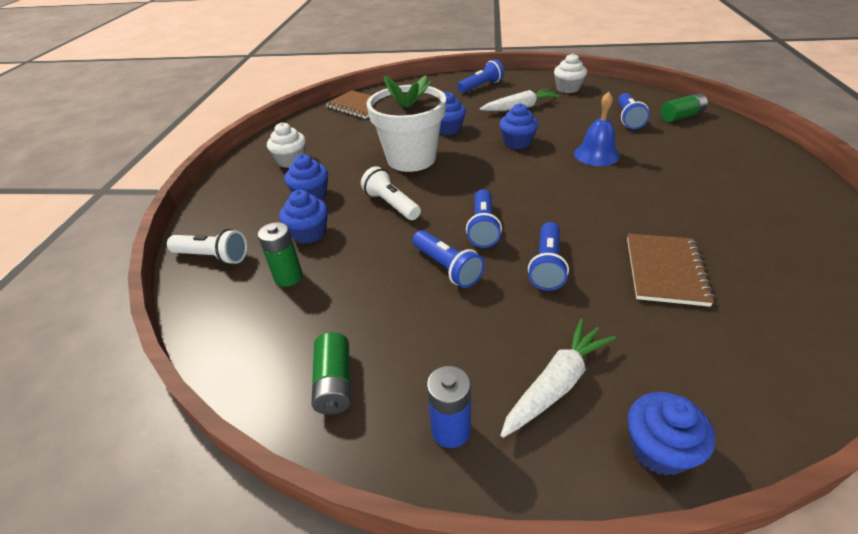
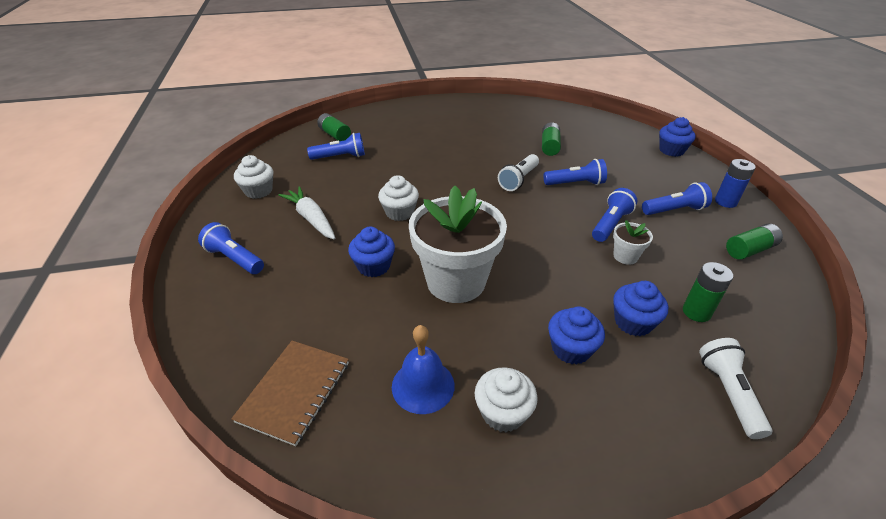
camera: 110 degrees left, 0 degrees up
(388, 259) = (625, 256): none -> white flower pot
(391, 204) = (550, 274): white flashlight -> white flashlight (518, 180)
(483, 227) = (551, 214): blue flashlight -> blue flashlight (674, 210)
(517, 142) = (399, 212): blue cupcake -> white cupcake
(556, 384) = (665, 175): white carrot -> none
(596, 155) = (413, 170): blue bell -> blue bell (423, 385)
(665, 270) = (549, 146): brown notebook -> green battery

